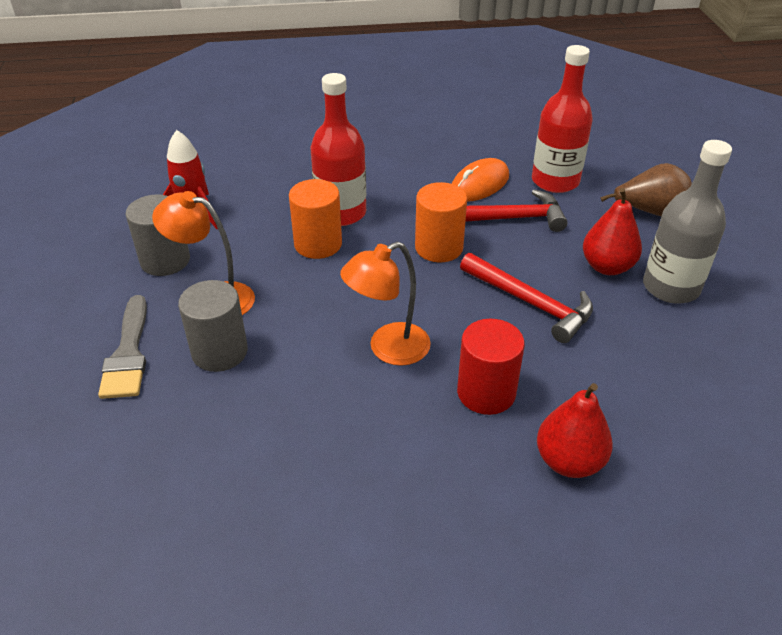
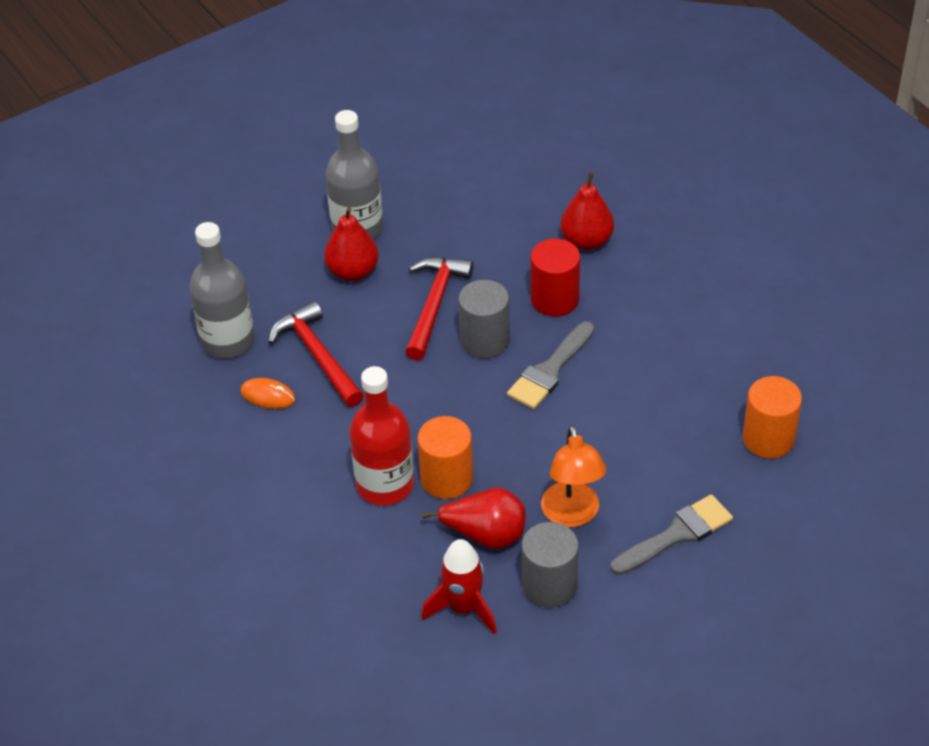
camera: 115 degrees left, 5 degrees up
(219, 352) = (630, 474): grey cylinder -> grey cylinder (485, 341)
(244, 245) = (486, 535): none -> red pear
(388, 349) = (550, 370): orange lamp -> grey brush
(439, 247) = (395, 388): orange cylinder -> orange cylinder (768, 439)
(479, 184) = (268, 396): orange mouse -> orange mouse, size x0.66
(555, 181) = (228, 341): red bottle -> grey bottle
(649, 211) = (246, 263): brown pear -> none

